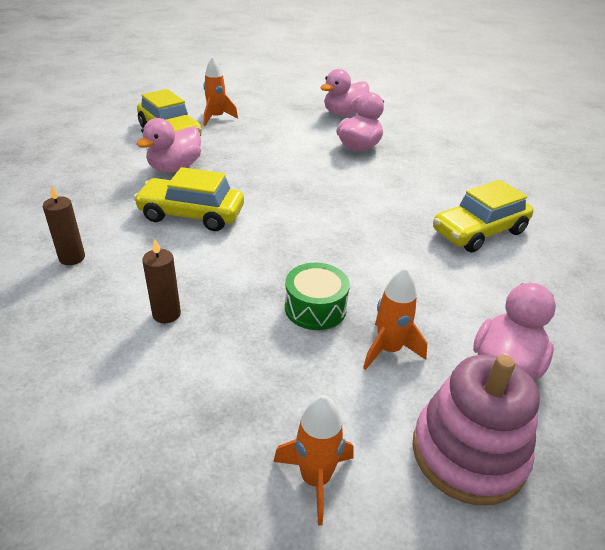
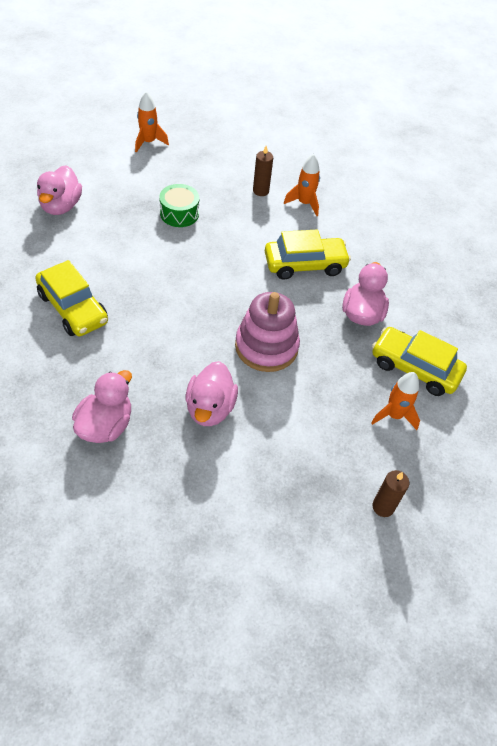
camera: 155 degrees right, 15 degrees up
(72, 258) = (346, 210): brown candle -> brown candle (383, 507)
(344, 113) = (256, 487): pink duck -> pink duck (105, 425)
(388, 350) = (129, 199): orange rocket -> orange rocket (304, 203)
(468, 453) = (83, 163): pink stacking toy -> pink stacking toy (266, 347)
(479, 232) = (73, 308): yellow car -> yellow car turned 105 degrees clockwise

